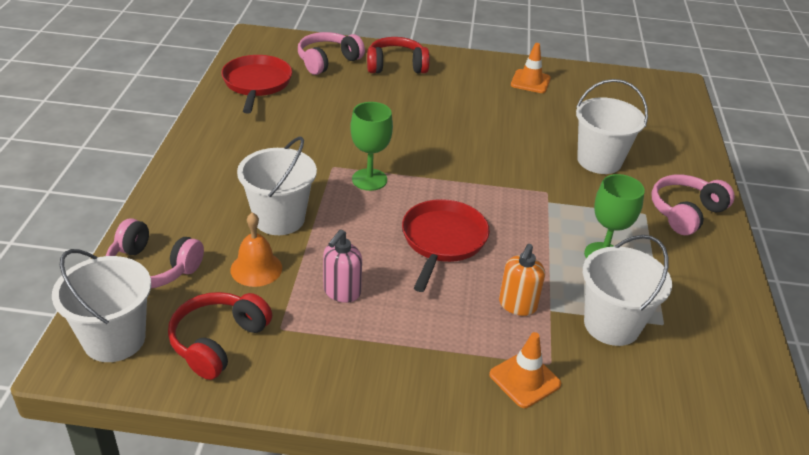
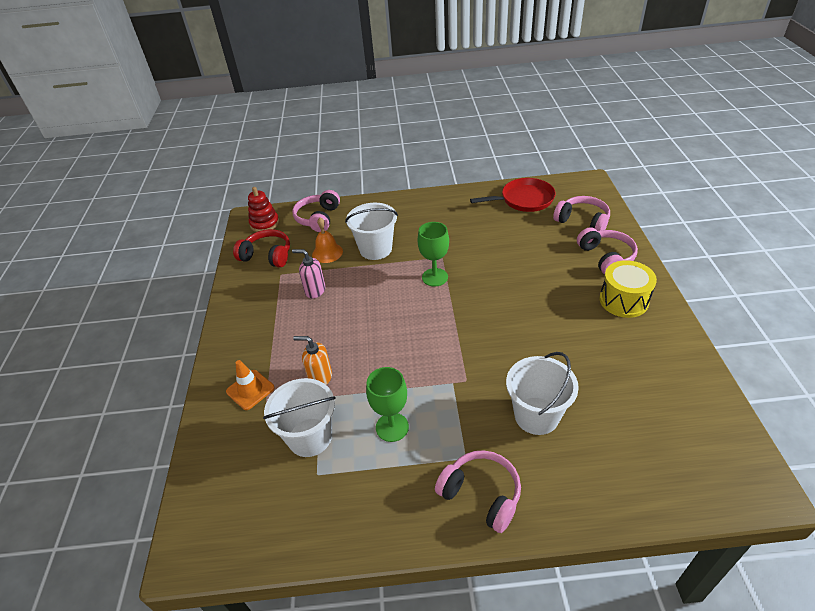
camera: 85 degrees right, 5 degrees up
(114, 339) = (264, 223): white bucket -> red stacking toy
(396, 66) = (606, 257): red headphones -> pink headphones
(442, 241) = (379, 327): red pan -> none
(464, 76) = (623, 300): none -> yellow drum
(530, 82) = (651, 348): orange traffic cone -> none

